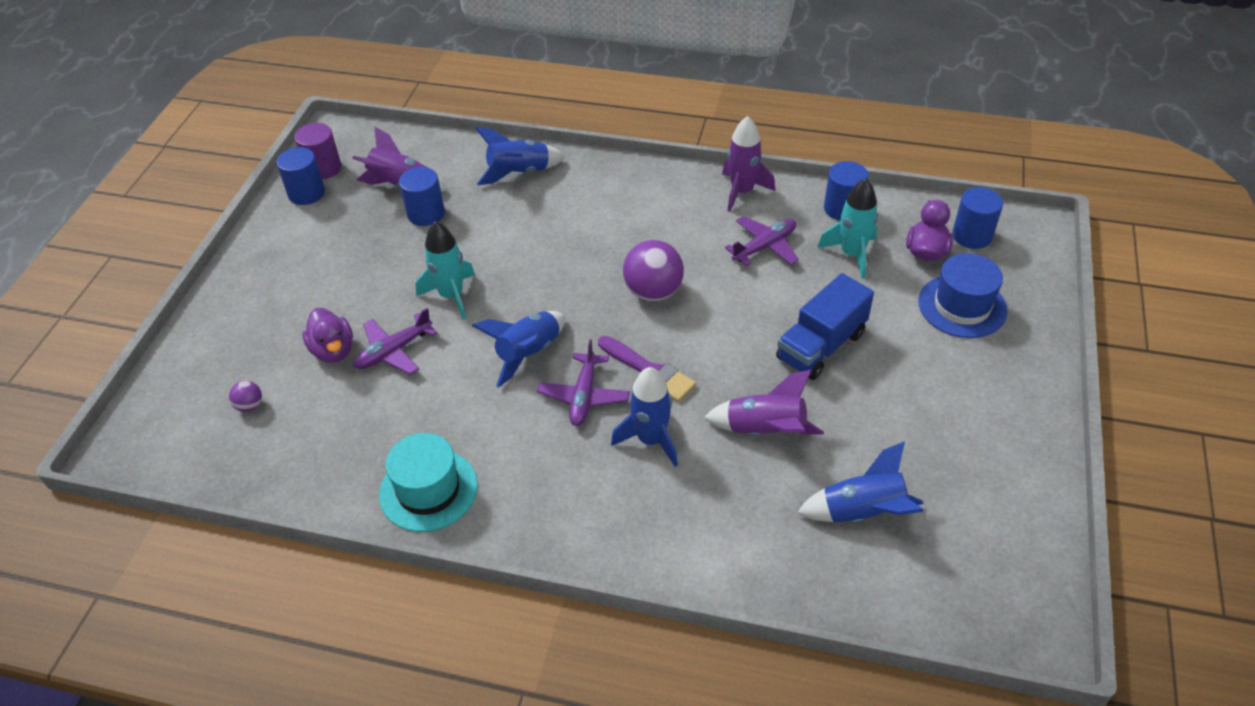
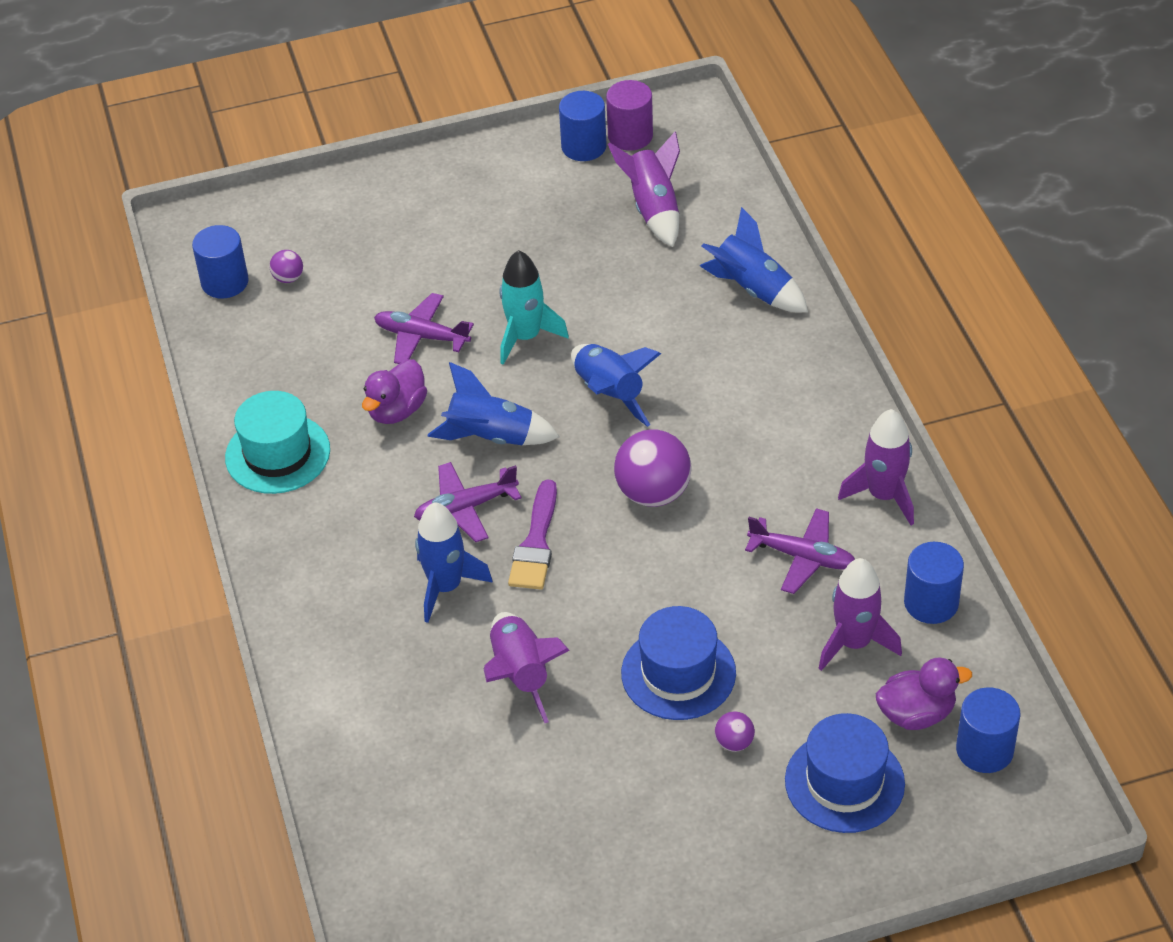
camera: 60 degrees right, 0 degrees up
(333, 350) = (391, 294): purple duck -> purple duck (397, 410)
(426, 214) = (627, 252): blue cylinder -> blue cylinder (225, 282)
(821, 346) = (678, 673): blue truck -> blue hat
(851, 254) = (854, 643): turquoise rocket -> purple rocket
(862, 512) = (465, 799): blue rocket -> blue rocket (609, 394)
(898, 344) = (734, 742): none -> purple ball

